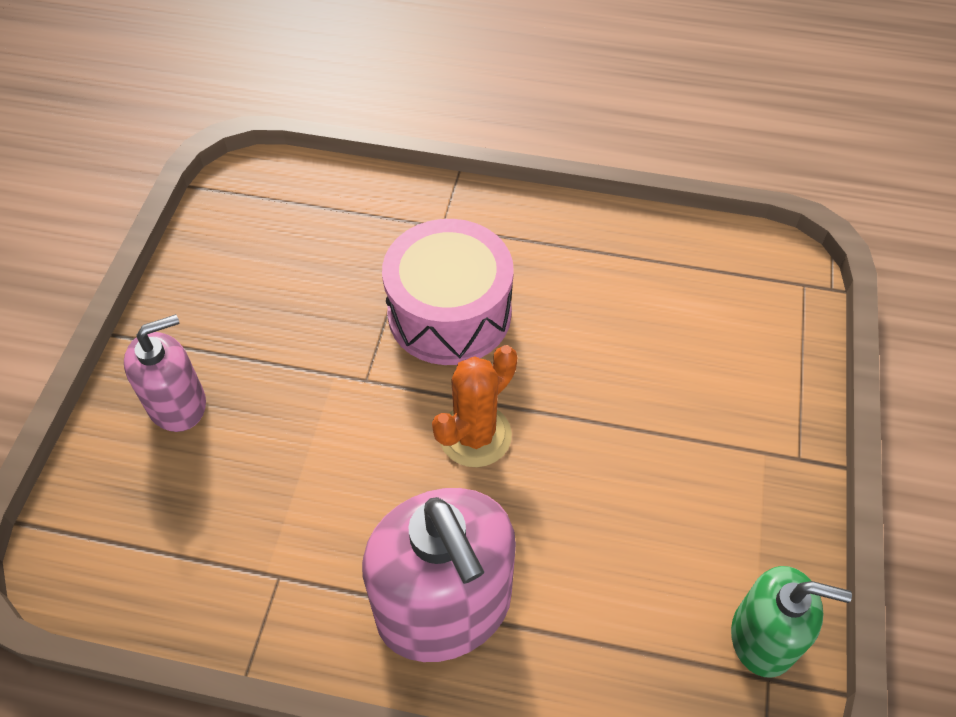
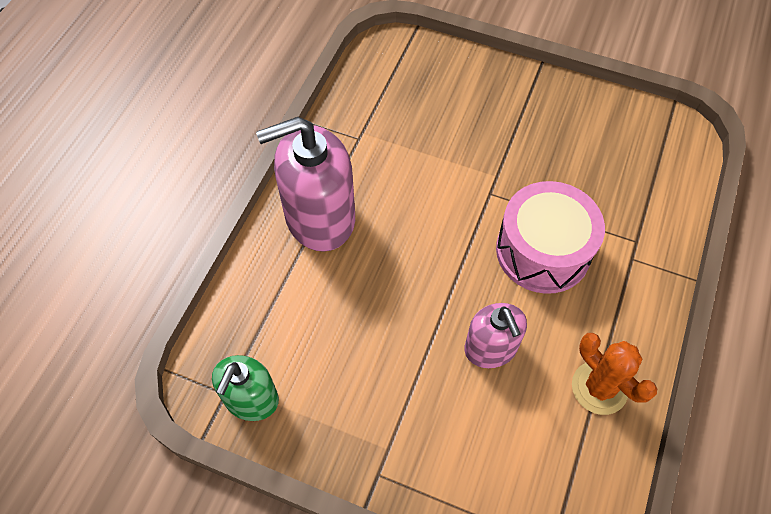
camera: 100 degrees right, 5 degrees up
(177, 404) = (484, 93): pink soap dispenser -> pink soap dispenser (491, 348)
(475, 435) = (435, 252): orange cactus -> orange cactus (599, 388)

